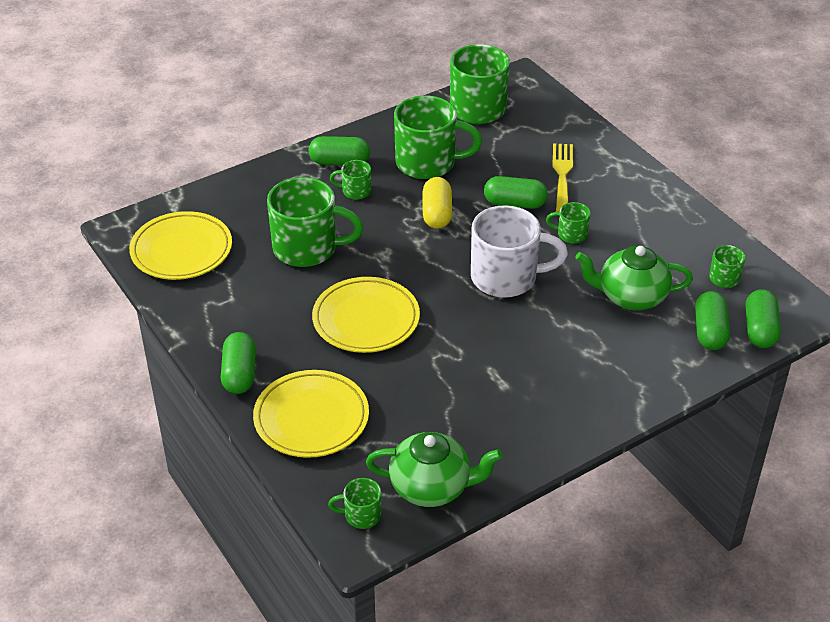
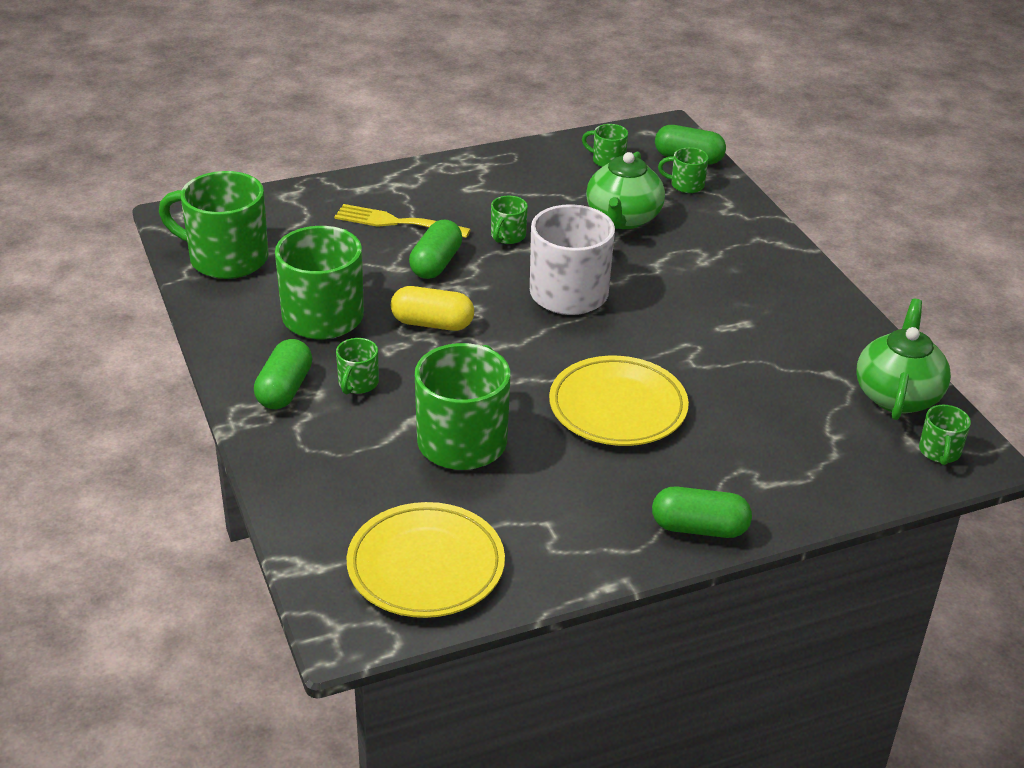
camera: 80 degrees left, 5 degrees down
(311, 418) = (785, 473): yellow plate -> none
(710, 331) = (686, 185): green capsule -> green mug

